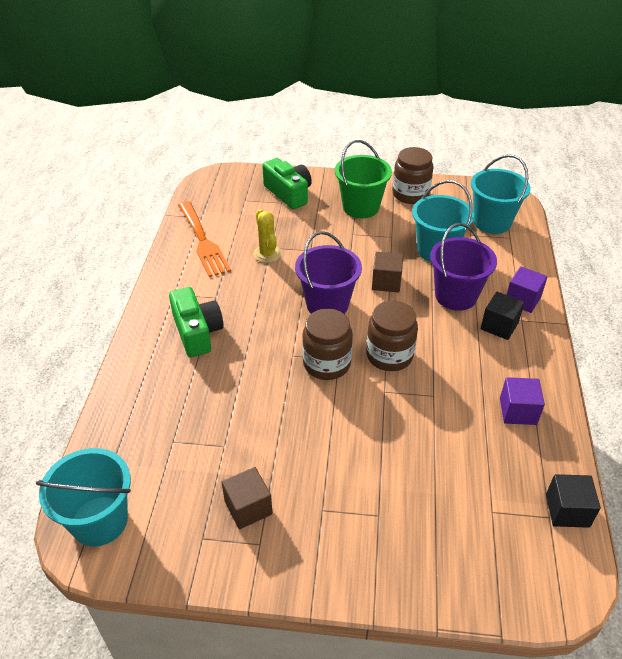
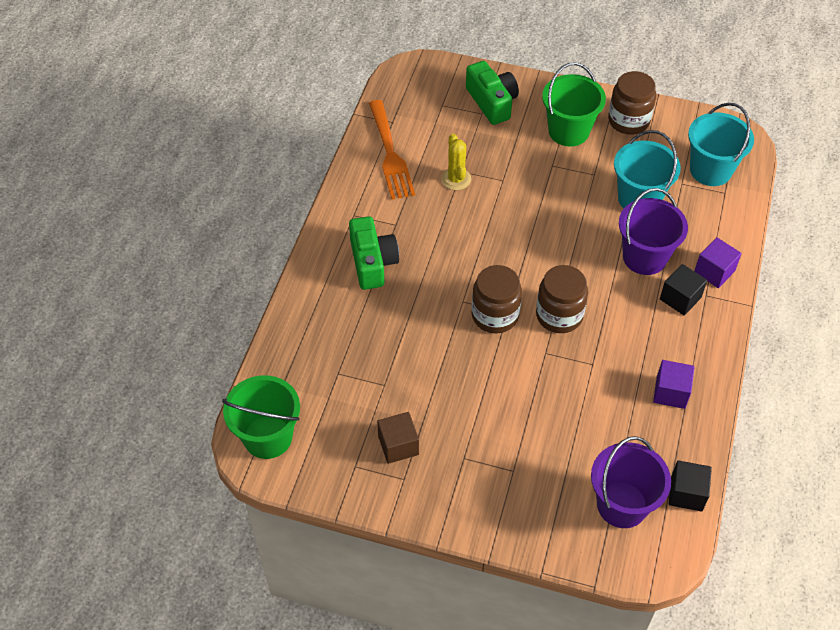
camera: 10 degrees right, 10 degrees up
(99, 521) = (268, 437): turquoise bucket -> green bucket
(327, 304) = (508, 249): purple bucket -> purple bucket (622, 505)
(386, 282) = (575, 231): brown cube -> none

